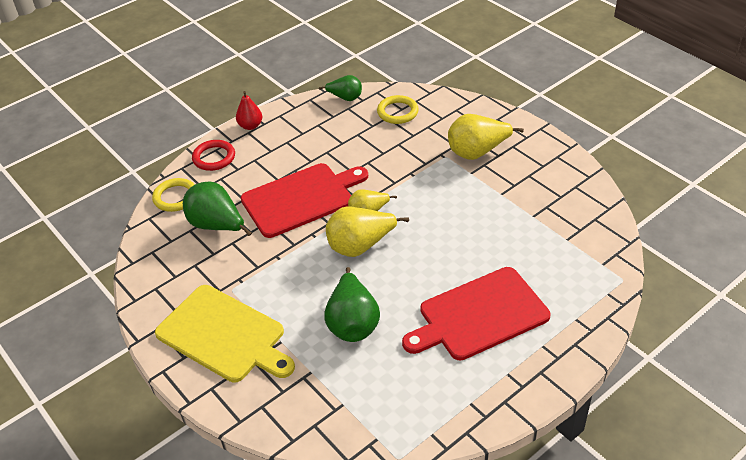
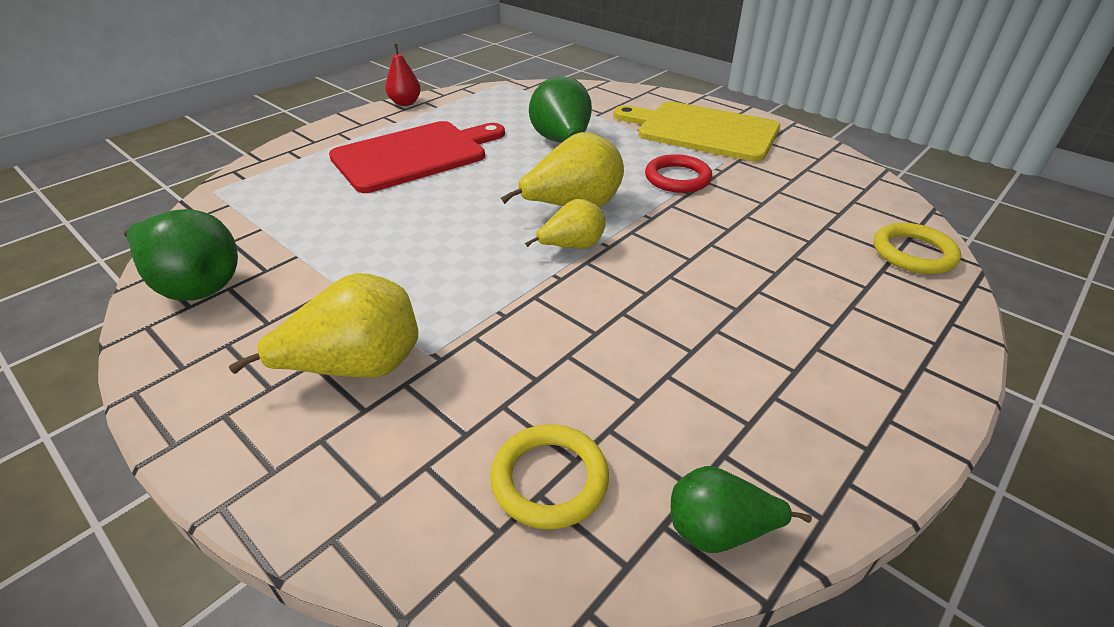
camera: 170 degrees right, 5 degrees down
(214, 157) = (921, 325): red ring -> red ring (677, 178)
(217, 226) = (803, 219): green pear -> green pear (195, 285)
(250, 126) = (916, 410): red pear -> red pear (405, 103)
(301, 198) = (695, 261): red cutting board -> none

